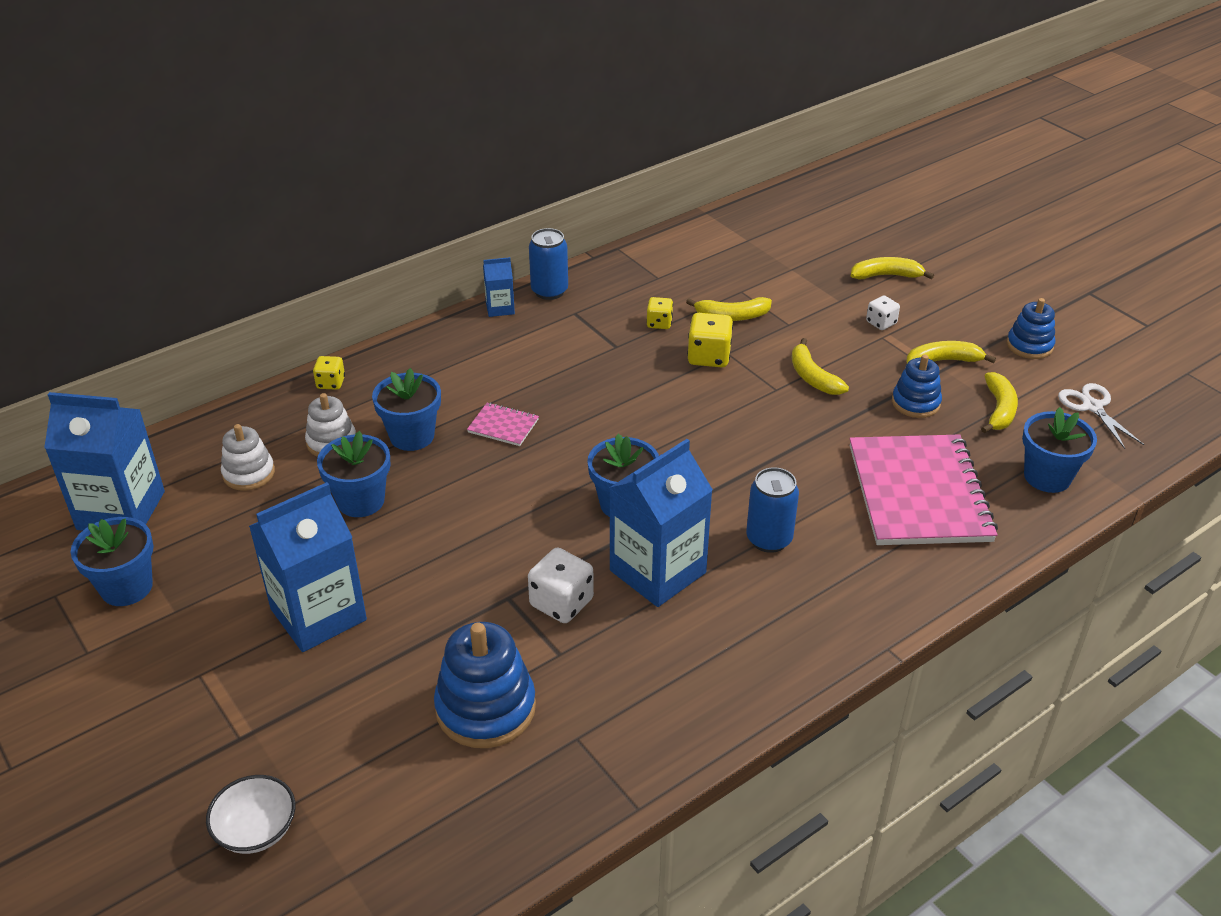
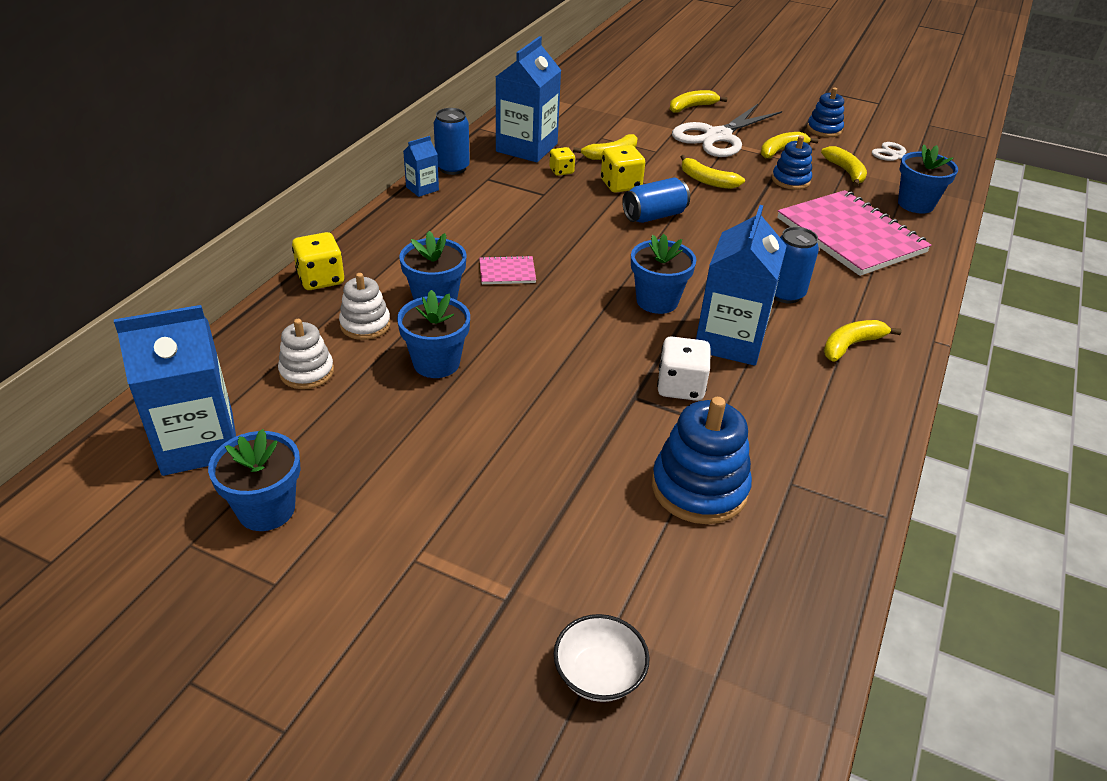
camera: 30 degrees left, 0 degrees up
(318, 614) = (483, 466): blue carton -> blue carton (526, 148)
(331, 383) = (321, 279): yellow dice -> yellow dice, size x1.64
(711, 404) = (654, 216): none -> blue can
(785, 621) = (851, 345): none -> yellow banana
(881, 323) = (718, 136): white dice -> white scissors

